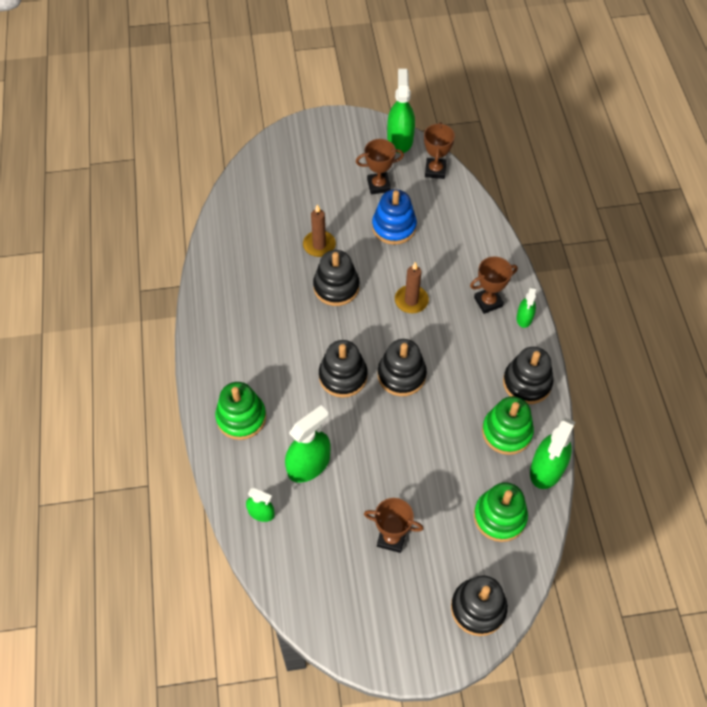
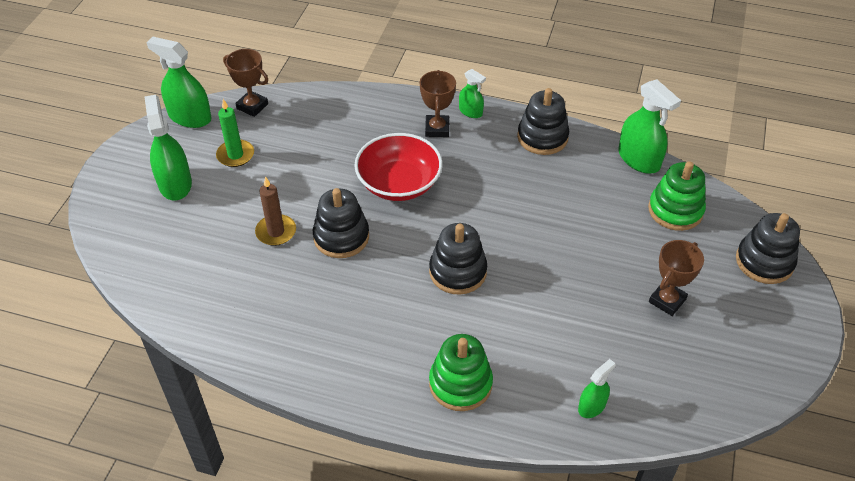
camera: 65 degrees left, 10 degrees down
(308, 464) = (551, 340): green spray bottle -> green spray bottle (175, 184)
(378, 185) = (235, 155): brown trophy -> green candle
(394, 227) = (298, 163): blue stacking toy -> none
(401, 375) = (483, 224): black stacking toy -> none
(411, 301) = (399, 183): brown candle -> red bowl
(506, 432) = (588, 171): green stacking toy -> none

